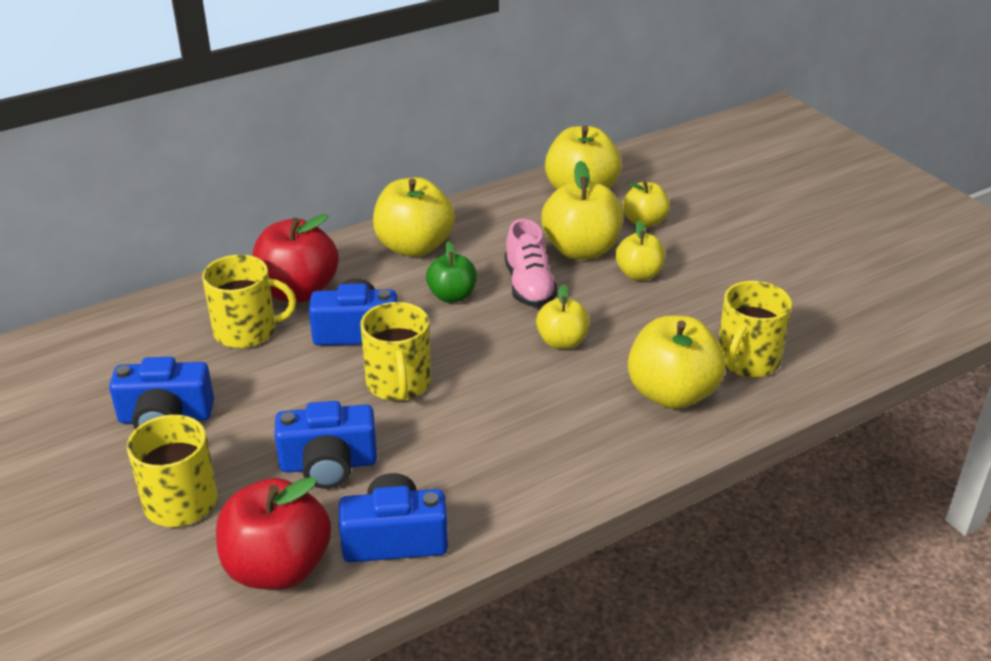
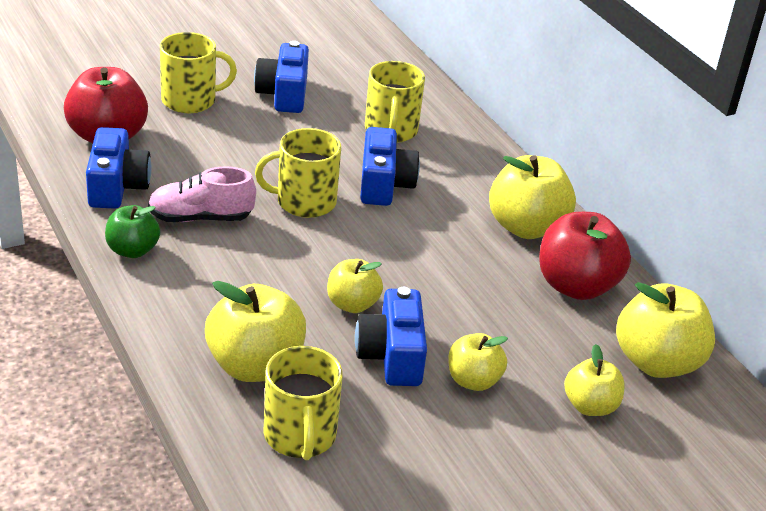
camera: 90 degrees right, 0 degrees up
(298, 291) = (449, 157): red apple -> red apple (576, 286)
(328, 464) = (209, 162): blue camera -> blue camera (392, 356)
(452, 296) = (437, 243): green apple -> green apple (132, 250)
(529, 286) = (452, 295): pink shoe -> pink shoe (200, 218)
(581, 250) = (524, 343): yellow apple -> none
(747, 360) = (300, 435): yellow mug -> yellow mug turned 135 degrees counterclockwise

